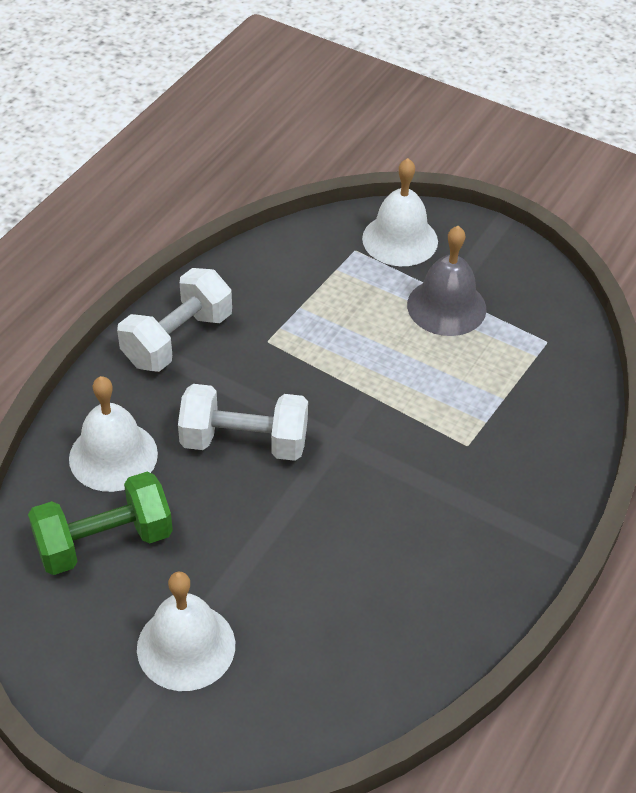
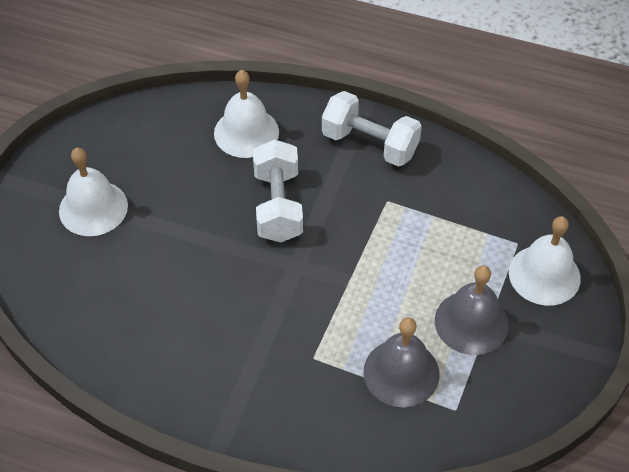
camera: 80 degrees right, 5 degrees up
(104, 542) = (170, 145): green dumbbell -> none
(498, 374) = (401, 372): none -> grey bell

